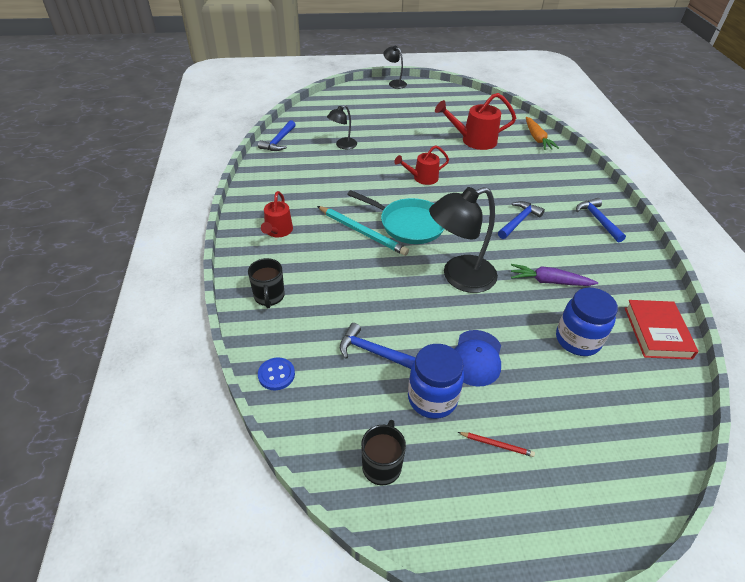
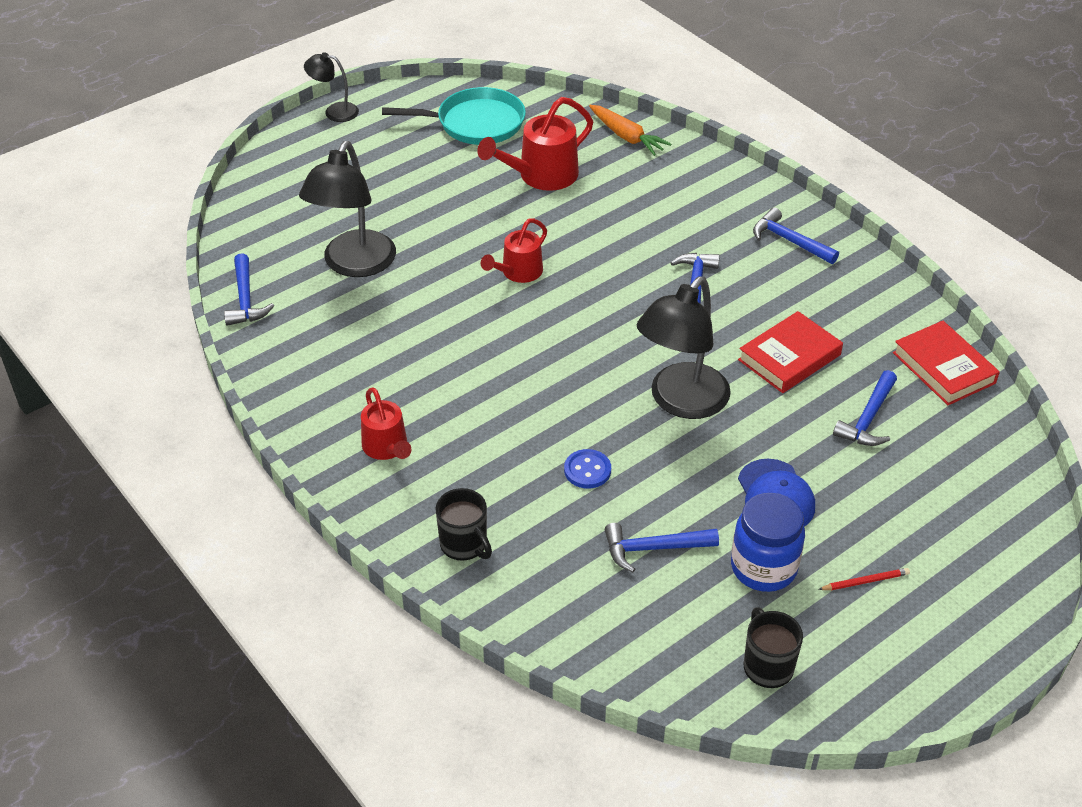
camera: 30 degrees left, 0 degrees up
(276, 375) = (565, 634): blue button -> blue button (587, 470)
(342, 145) = (354, 265): black lamp -> black lamp, size x1.93
(362, 232) = (505, 395): turquoise pencil -> none
(409, 224) = (558, 354): turquoise pan -> turquoise pan (476, 123)
(549, 281) = (789, 357): purple carrot -> red book
(577, 340) = (868, 418): blue jar -> blue hammer

